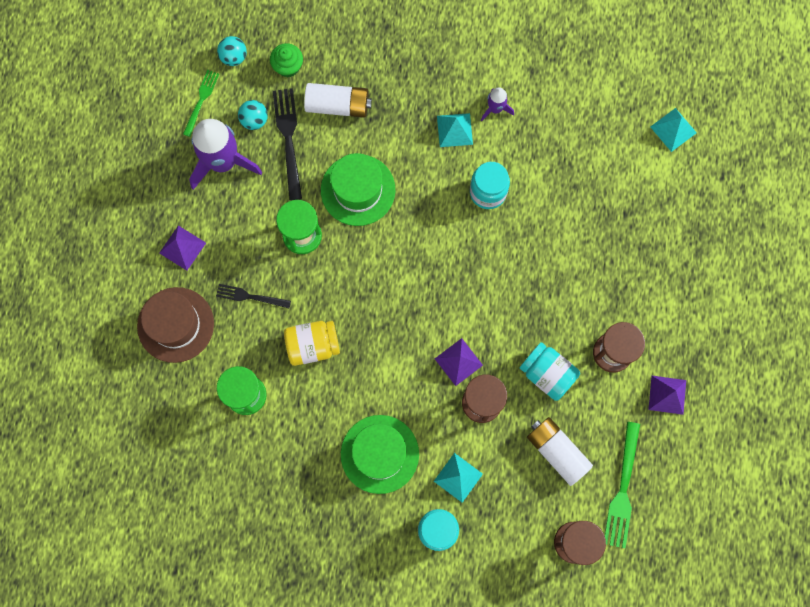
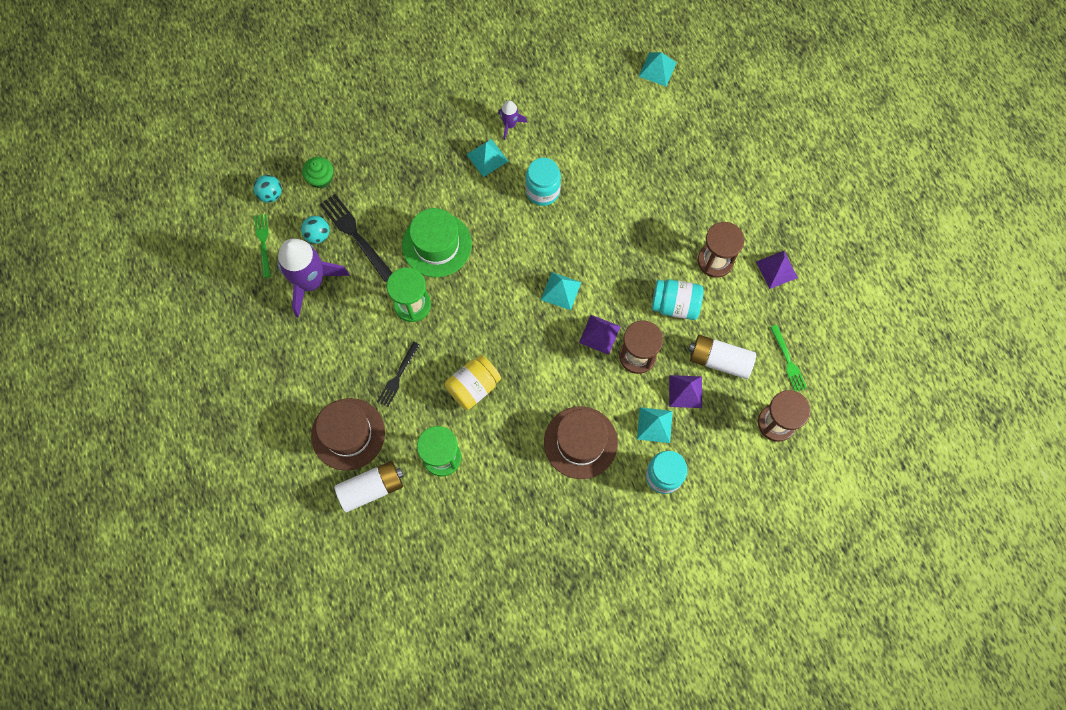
camera: 30 degrees left, 5 degrees down
(182, 247) = (317, 368): purple pyramid -> purple pyramid (685, 391)
(250, 296) = (398, 377): black fork -> black fork turned 45 degrees counterclockwise
(338, 105) = (380, 187): white battery -> white battery (371, 488)
(379, 454) = (580, 442): green hat -> brown hat
(447, 299) = (561, 291): none -> turquoise pyramid
(622, 490) = (788, 361): green fork -> green fork, size x0.62

